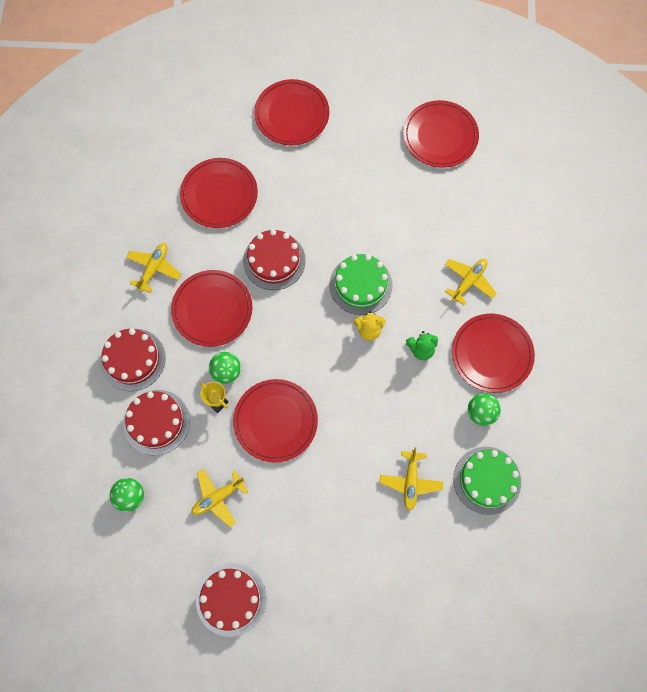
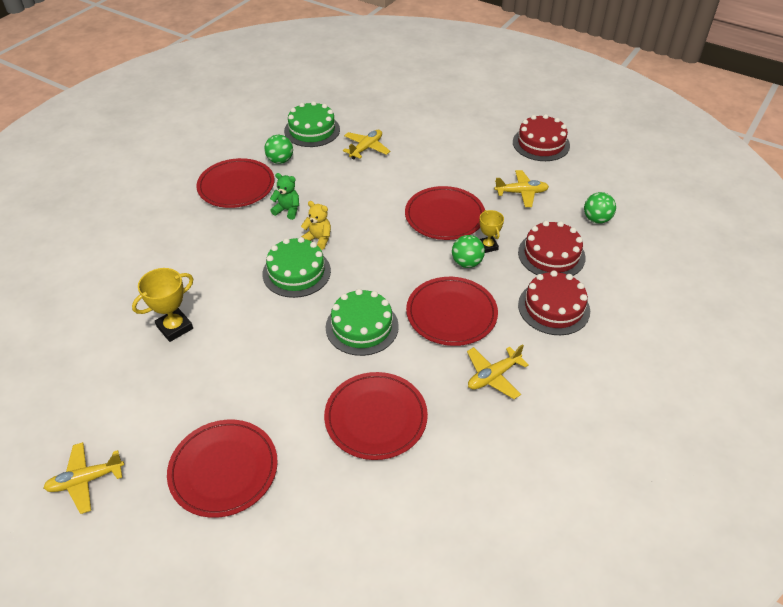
camera: 150 degrees left, 25 degrees down
(274, 261) = (362, 327): red cake -> green cake
(410, 188) = (175, 327): none -> yellow trophy
(440, 136) = (94, 360): red plate -> none
(468, 281) = (203, 235): yellow plane -> yellow plane (86, 480)

